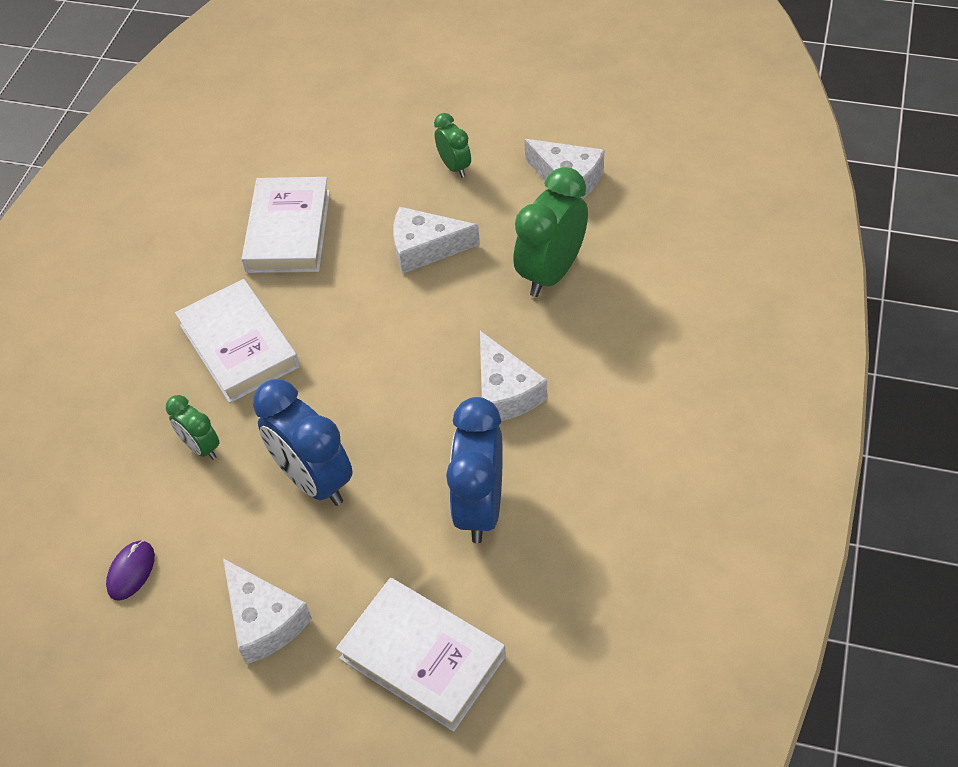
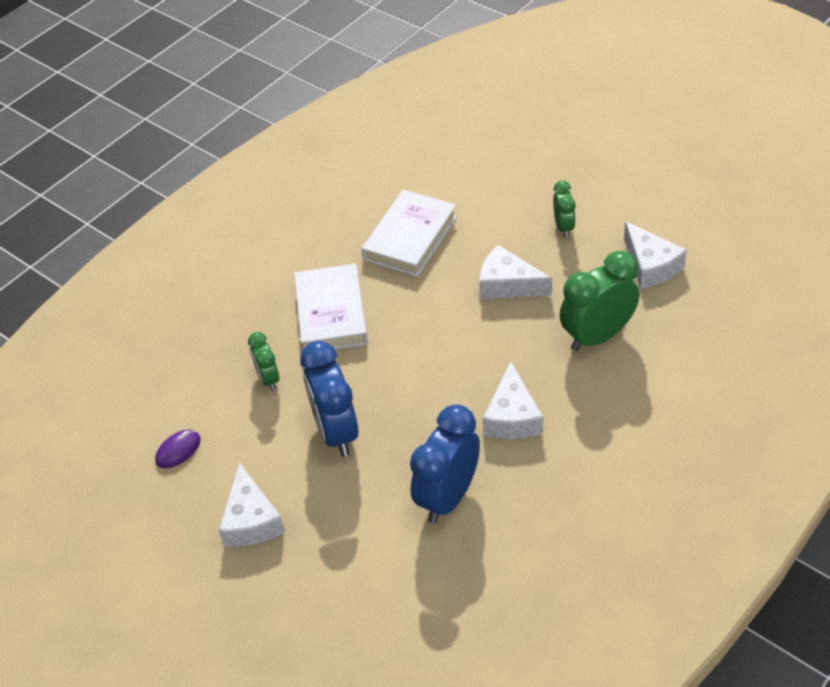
camera: 25 degrees right, 5 degrees down
(422, 657) = (349, 590): white book -> none

